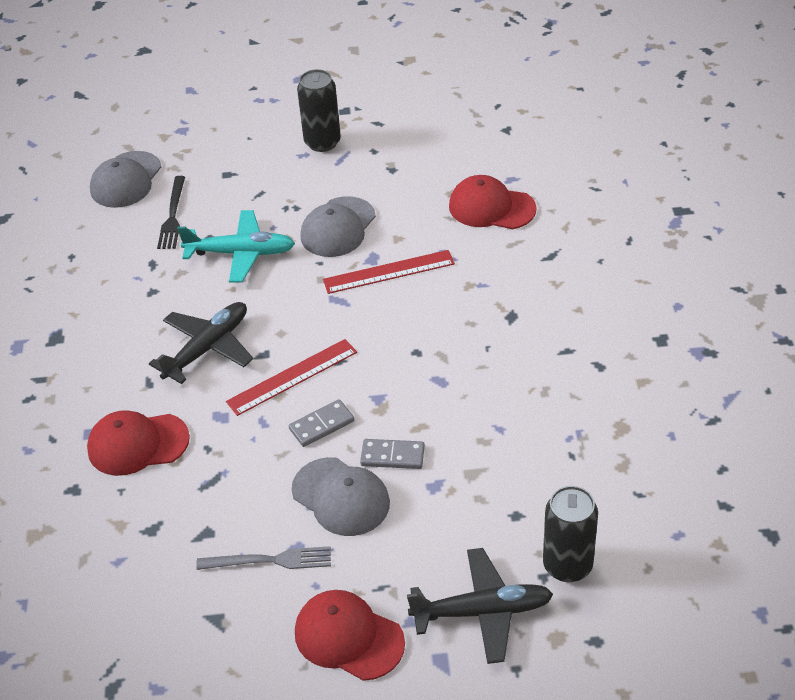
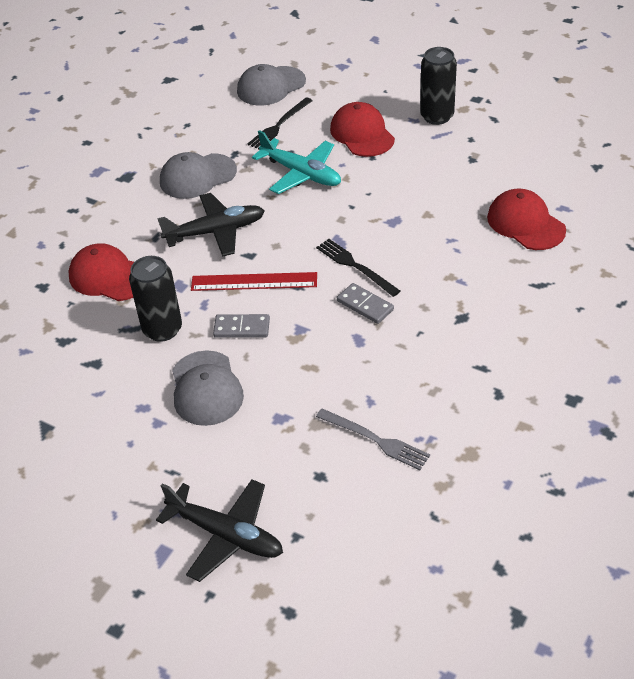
camera: 35 degrees right, 0 degrees up
(270, 560) = (116, 407): grey fork -> grey fork (375, 440)
(338, 227) = (389, 186): grey cap -> grey cap (197, 176)
(348, 637) = (116, 495): red cap -> red cap (362, 134)
(375, 316) = (355, 266): none -> black fork
(388, 272) = (397, 237): red ruler -> none
(392, 456) = (270, 378): grey domino -> grey domino (365, 305)
(567, 565) = (323, 539): black can -> black can (162, 329)

